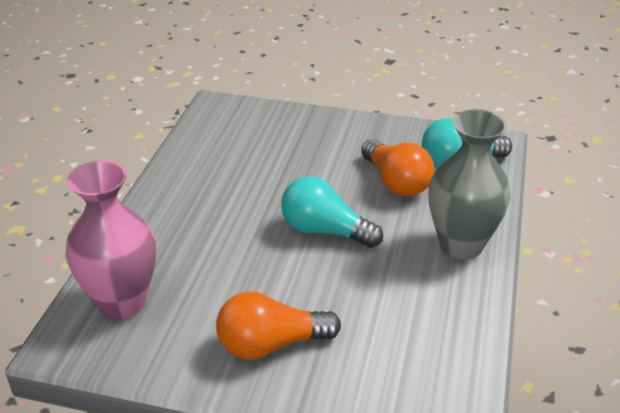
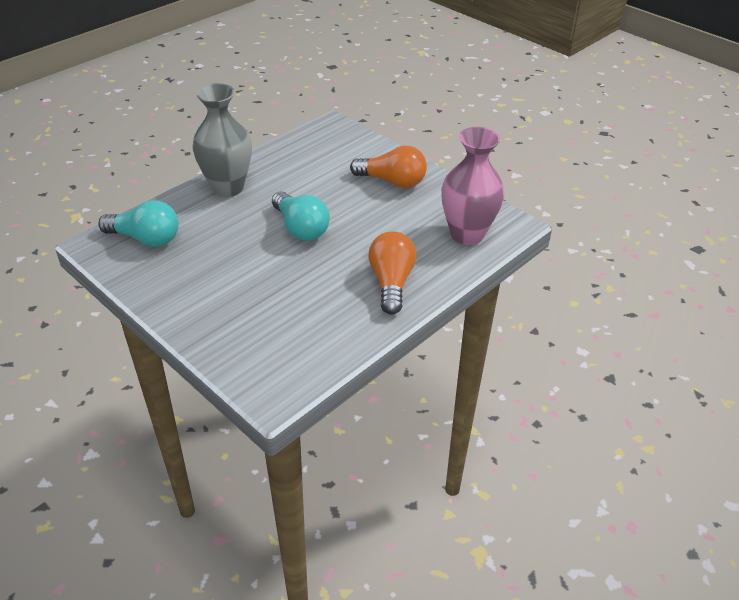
camera: 150 degrees left, 5 degrees up
(396, 182) = (211, 242): orange light bulb -> orange light bulb (391, 283)

